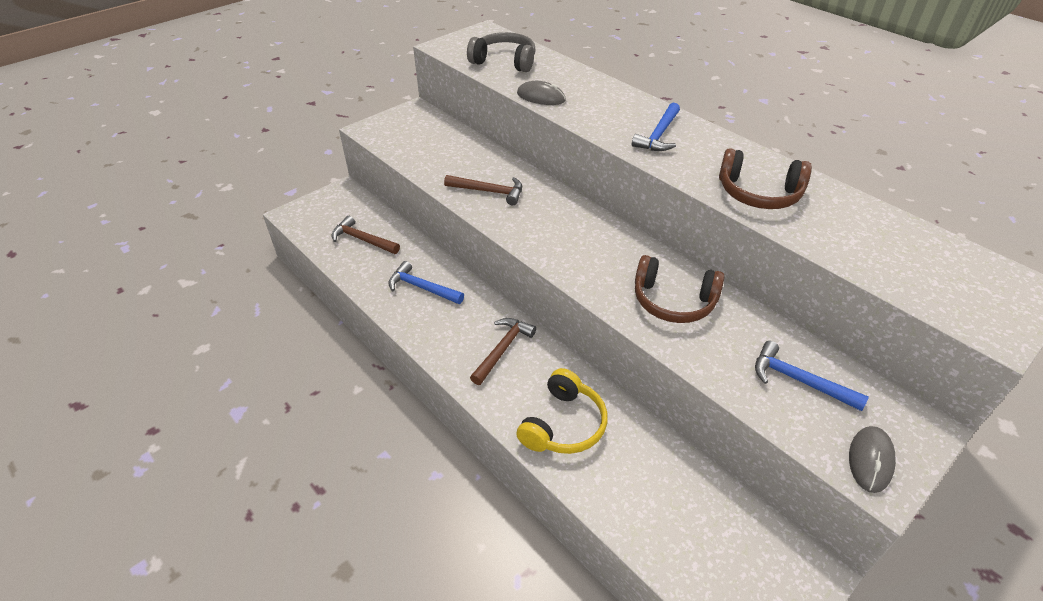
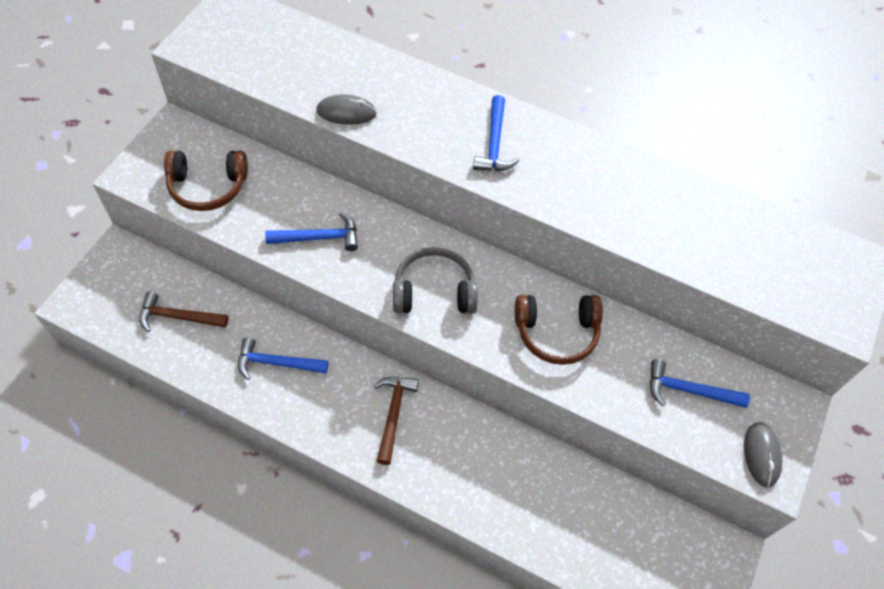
camera: 25 degrees left, 15 degrees up
(489, 191) = (319, 237): brown hammer -> blue hammer
(504, 61) = (278, 58): grey headphones -> grey headphones (434, 291)
(564, 424) = (483, 480): yellow headphones -> none
(758, 193) = (615, 206): brown headphones -> brown headphones (208, 187)

